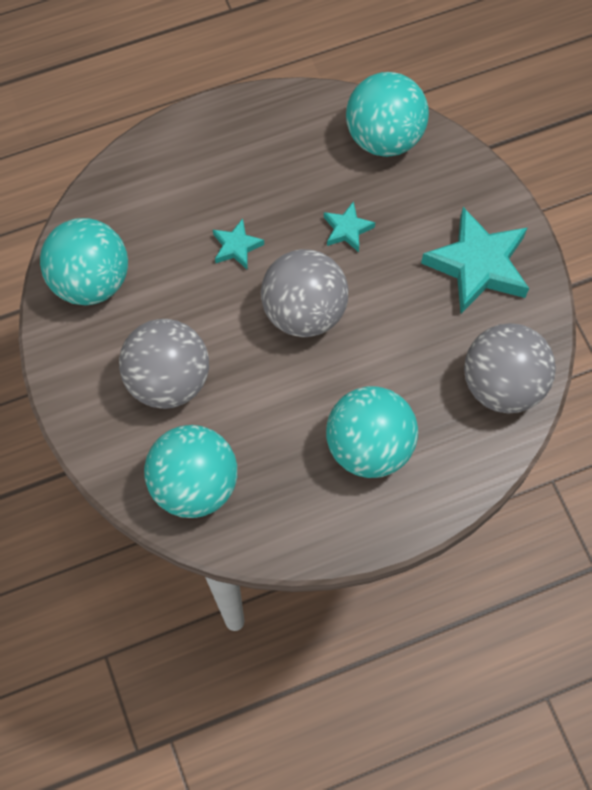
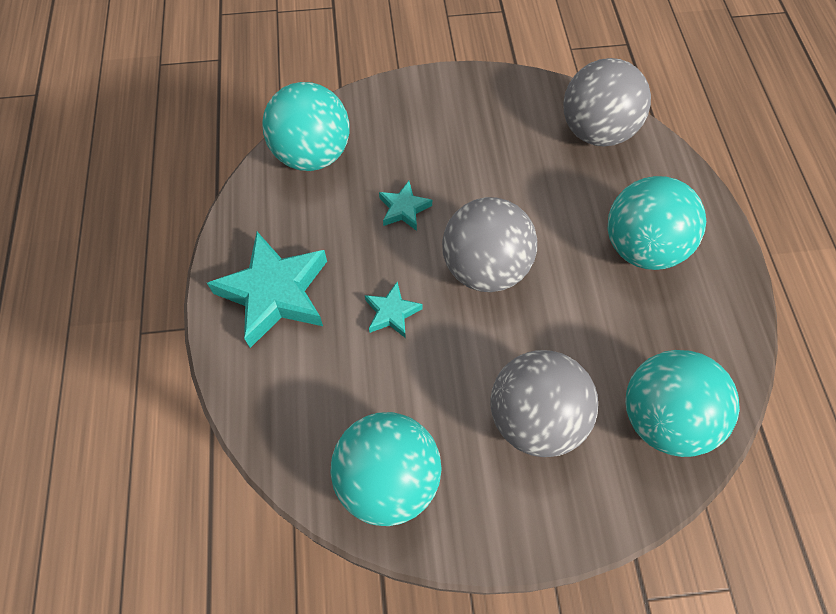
camera: 75 degrees left, 5 degrees down
(477, 265) = (473, 118): turquoise star -> turquoise star (275, 293)

